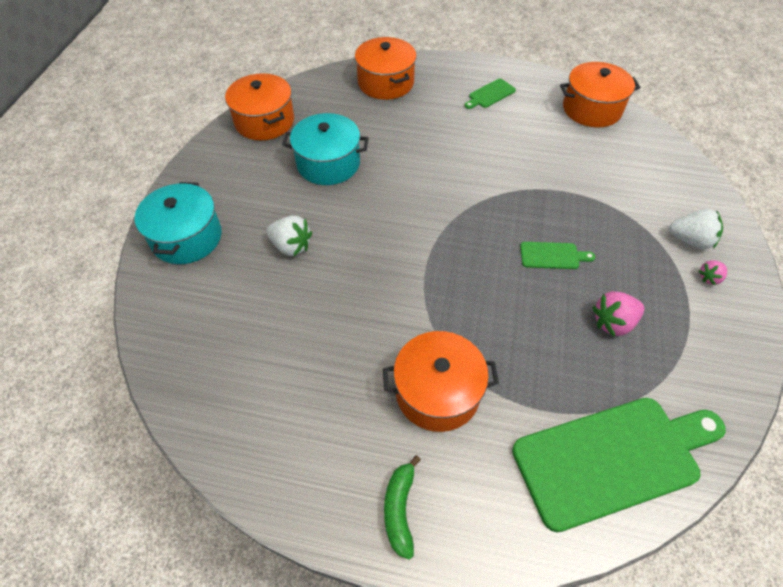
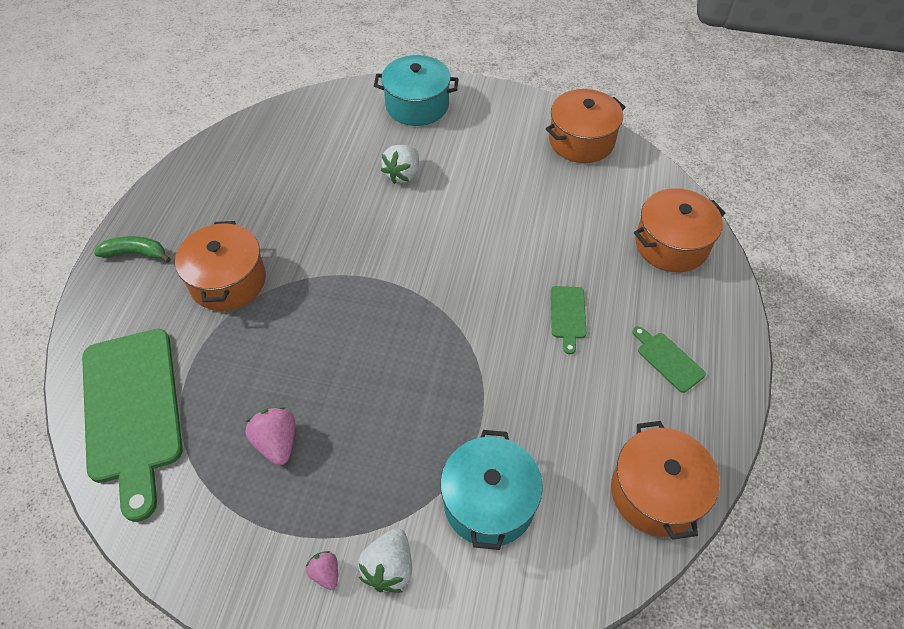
camera: 90 degrees right, 0 degrees up
(328, 163) = (518, 195): turquoise pot -> turquoise pot (489, 502)
(552, 256) = (375, 396): green cutting board -> green cutting board (568, 315)

